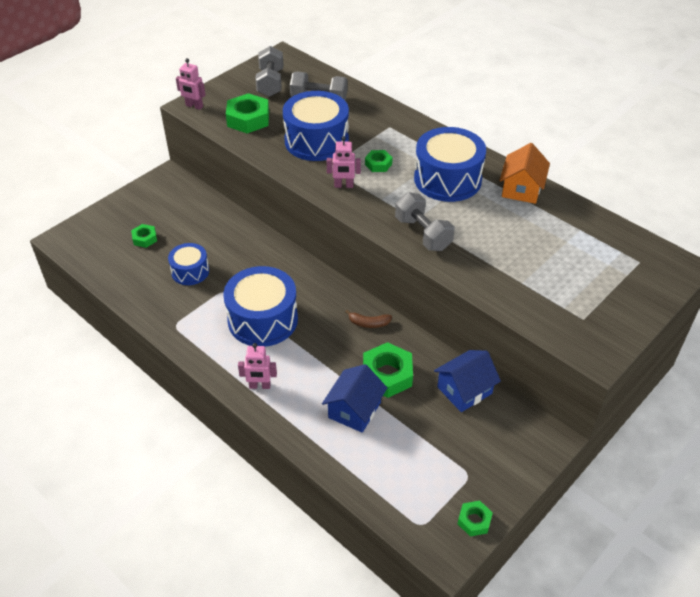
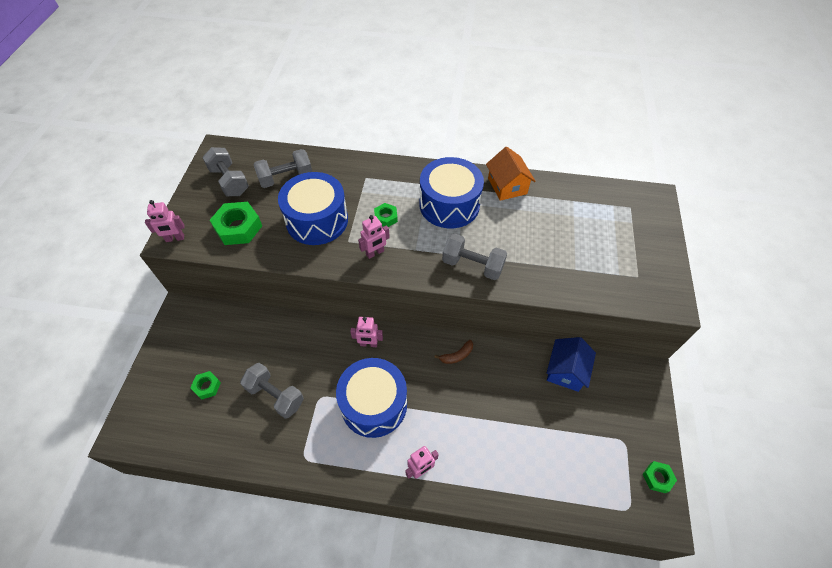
camera: 35 degrees left, 10 degrees up
(190, 271) = (275, 395): blue drum -> grey dumbbell
(297, 274) = (368, 344): none -> pink robot
(354, 410) = (507, 441): blue house -> none
(387, 375) = (505, 393): green nut -> none

